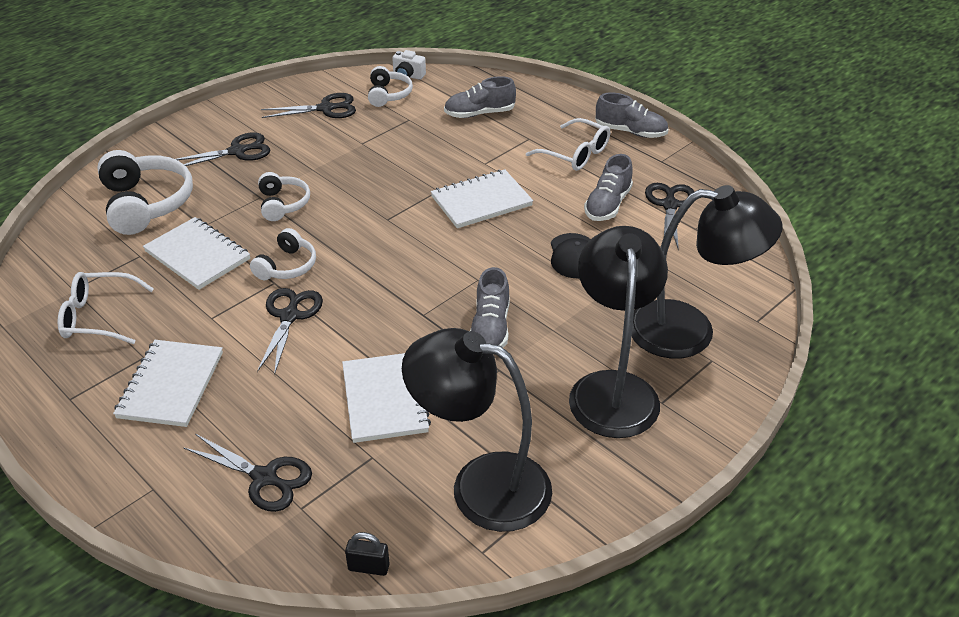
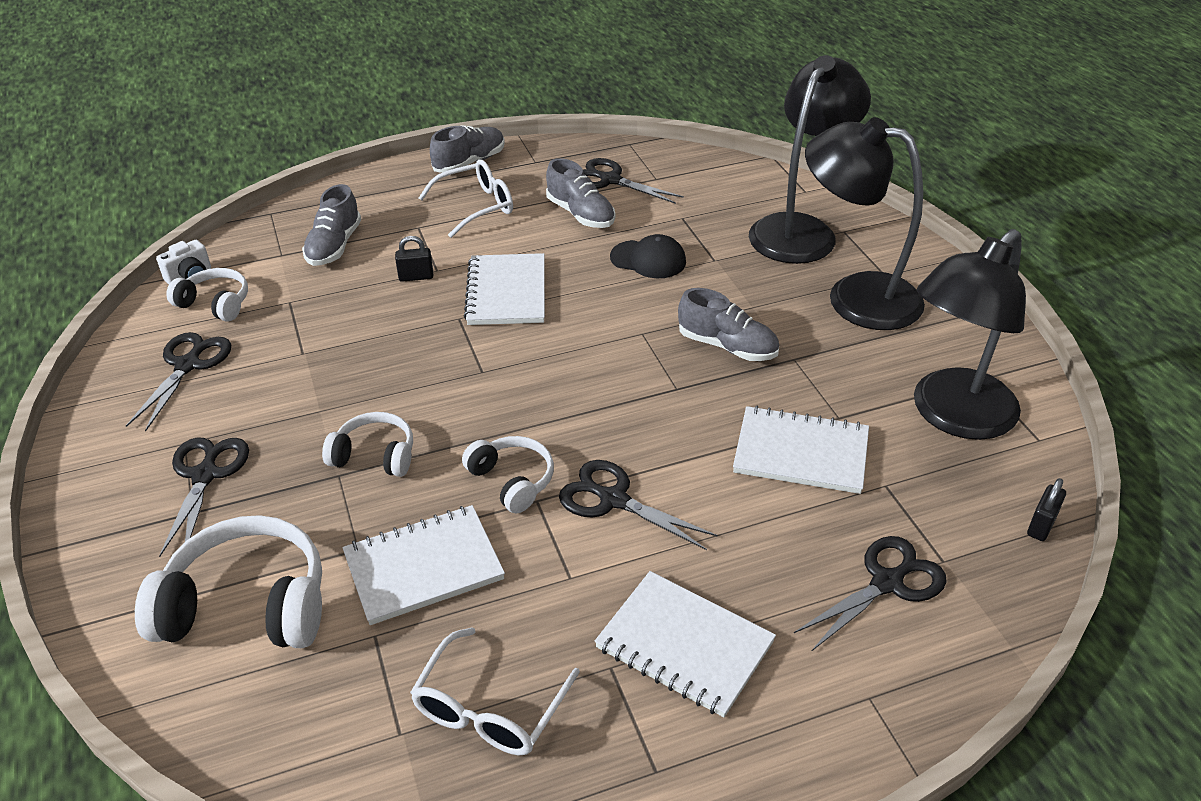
camera: 65 degrees left, 0 degrees up
(470, 157) = (416, 277): none -> black padlock

